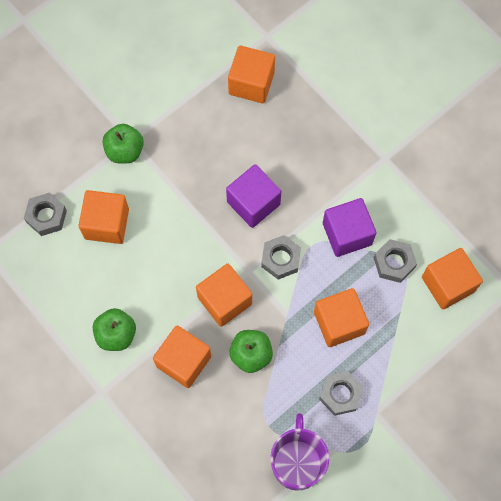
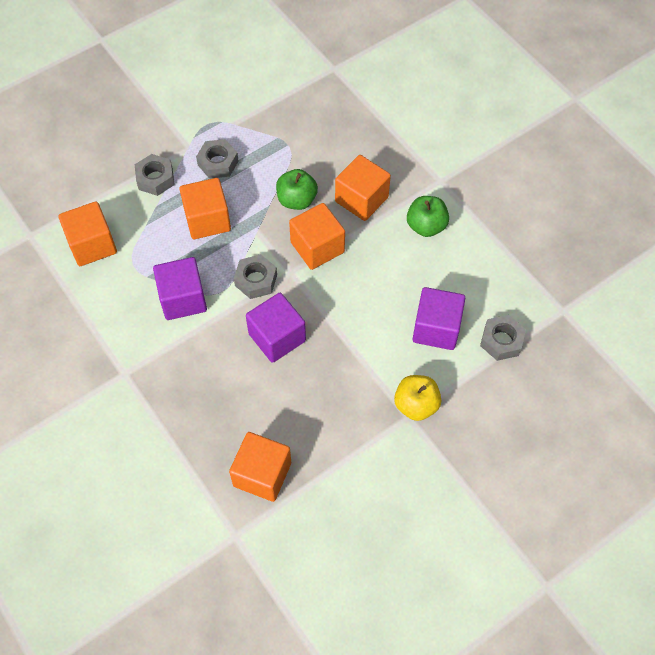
camera: 175 degrees left, 10 degrees down
(106, 224) = (436, 328): orange cube -> purple cube
(125, 151) = (416, 405): green apple -> yellow apple
(297, 462) = (266, 117): purple mug -> none
(394, 263) = (141, 268): grey nut -> grey nut (155, 179)

